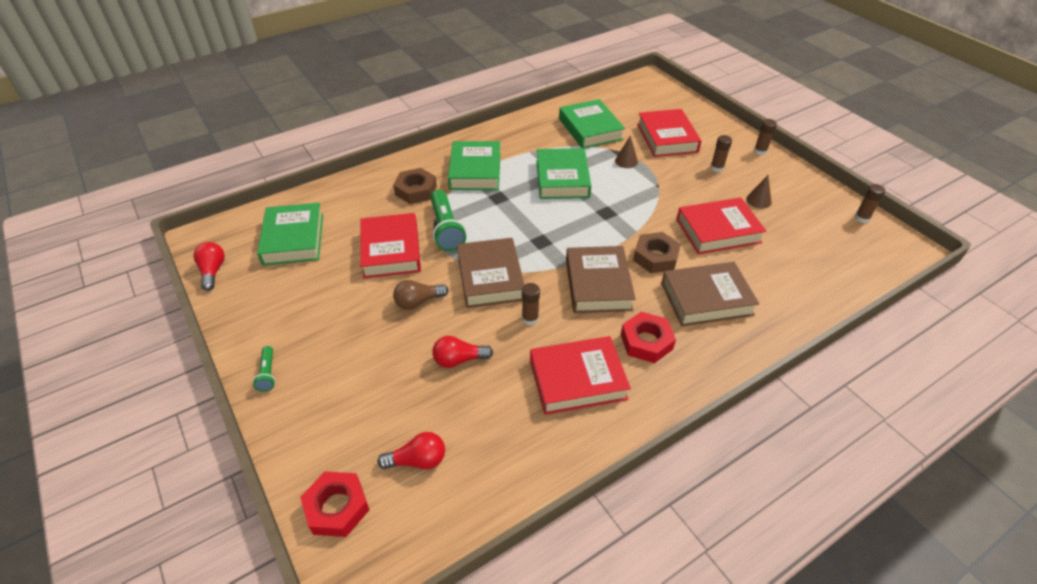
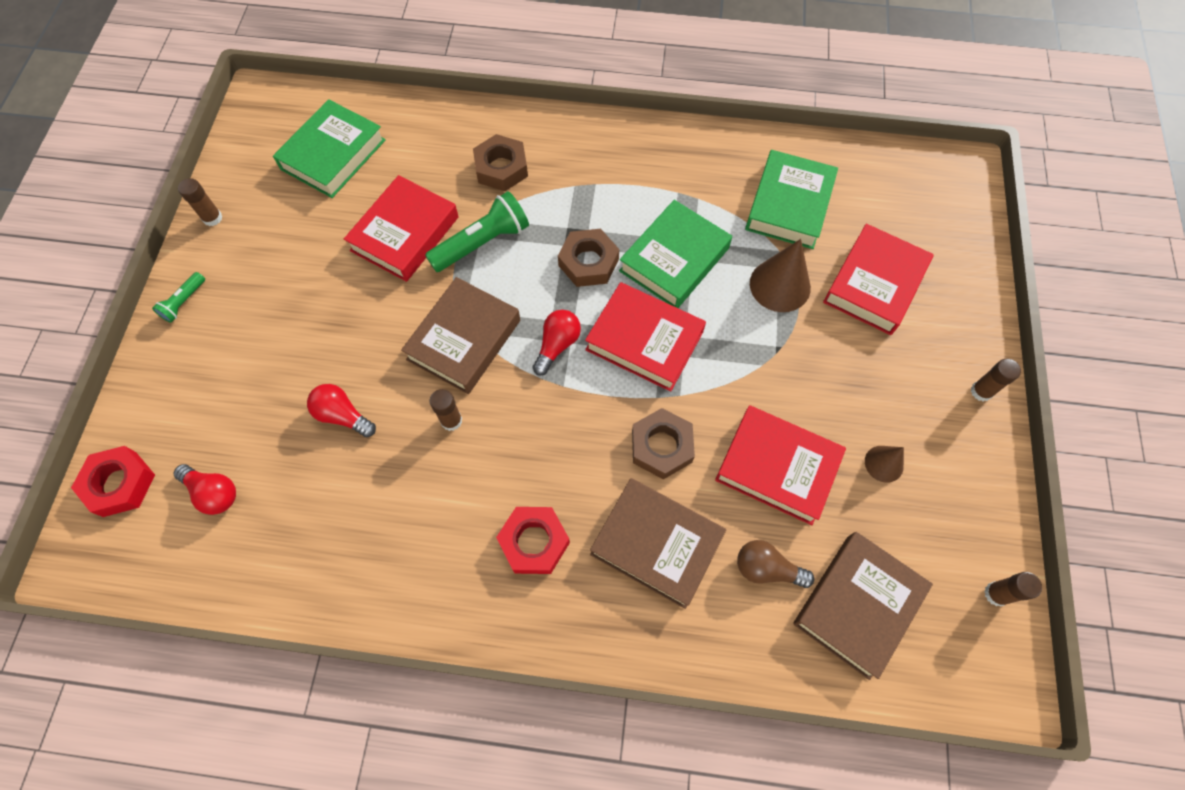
camera: 40 degrees right, 20 degrees up
(213, 271) = (236, 147): red light bulb -> red light bulb (557, 345)
(418, 302) = (371, 318): brown light bulb -> brown light bulb (767, 569)
(446, 229) = (482, 243): green flashlight -> green flashlight turned 150 degrees counterclockwise
(475, 171) = (589, 181): green book -> none
(518, 204) = (588, 262): none -> brown nut
(577, 379) = (423, 528): red book -> red book (644, 341)
(598, 284) = (561, 433): brown book -> brown book (857, 605)
(626, 161) = (780, 285): brown cone -> brown cone, size x1.75
(717, 168) = (887, 376): brown glue stick -> brown glue stick (212, 218)

